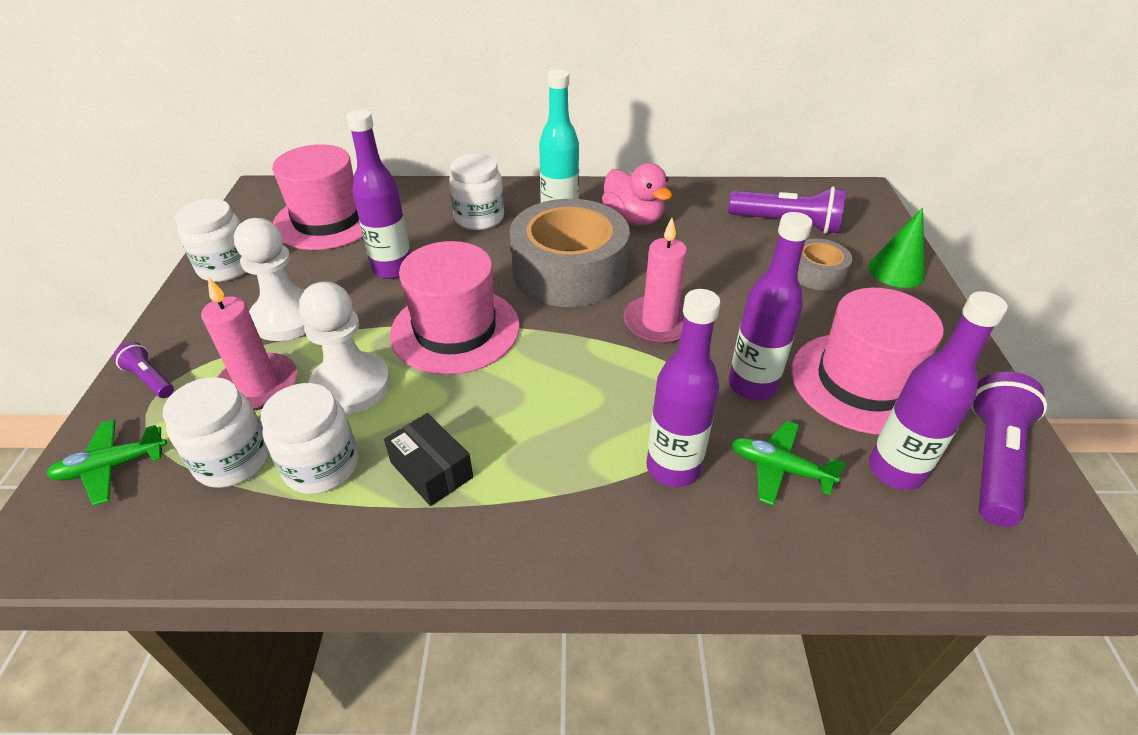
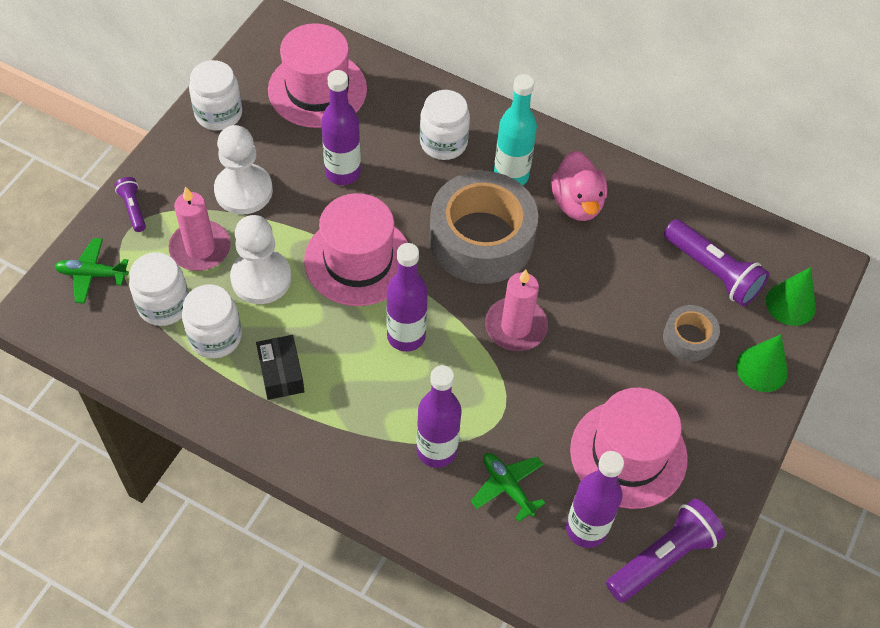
camera: 25 degrees right, 15 degrees up
(752, 385) = (542, 416): purple bottle -> purple bottle (406, 336)
(867, 222) = (790, 304): none -> green cone

